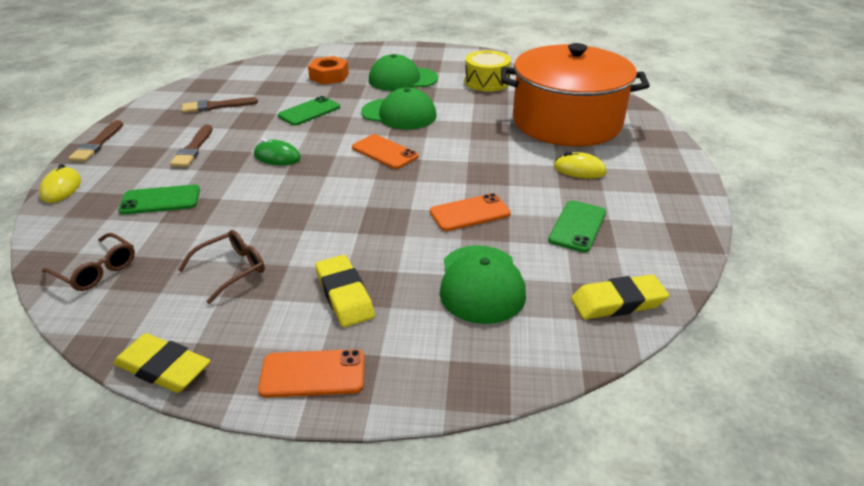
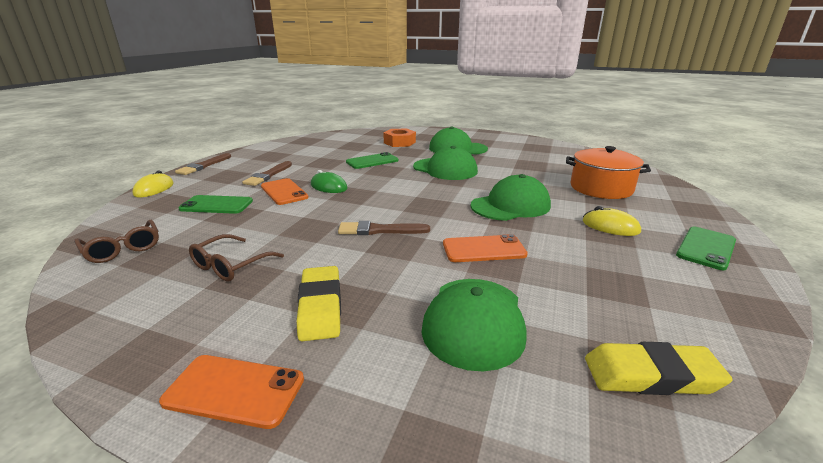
camera: 15 degrees right, 10 degrees down
(163, 368) = (95, 349): yellow eraser -> none
(216, 106) = (304, 152): brown brush -> brown brush (379, 230)
(231, 269) = (231, 265): brown glasses -> brown glasses turned 150 degrees clockwise
(384, 152) = (421, 193): orange phone -> orange phone (284, 192)
(482, 157) = (510, 205): none -> green cap
(486, 82) = (529, 155): yellow drum -> none
(566, 122) = (601, 188): orange pot -> orange pot, size x0.57
(577, 226) = (602, 278): green phone -> green phone (706, 248)

